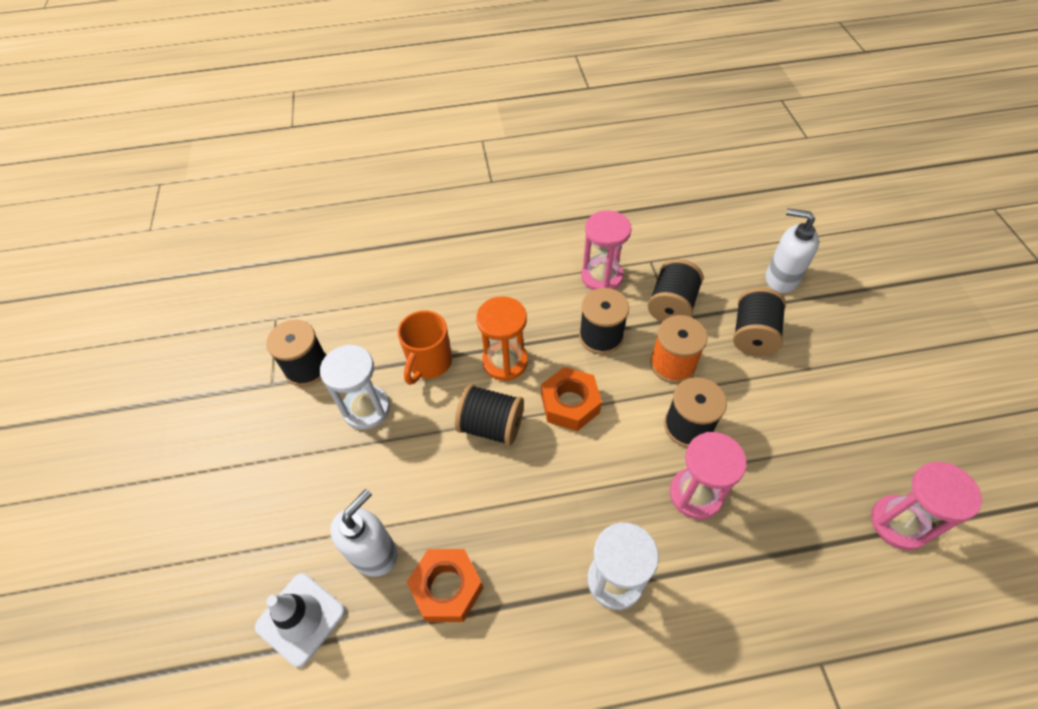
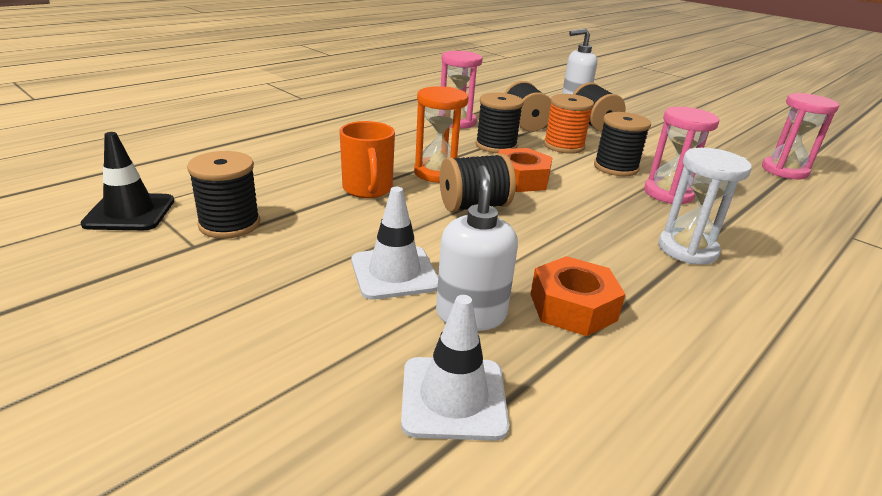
camera: 40 degrees left, 25 degrees down
(261, 325) = (130, 212): none -> black traffic cone
(364, 480) = (394, 273): none -> white traffic cone
(366, 409) = (336, 230): white hourglass -> none

